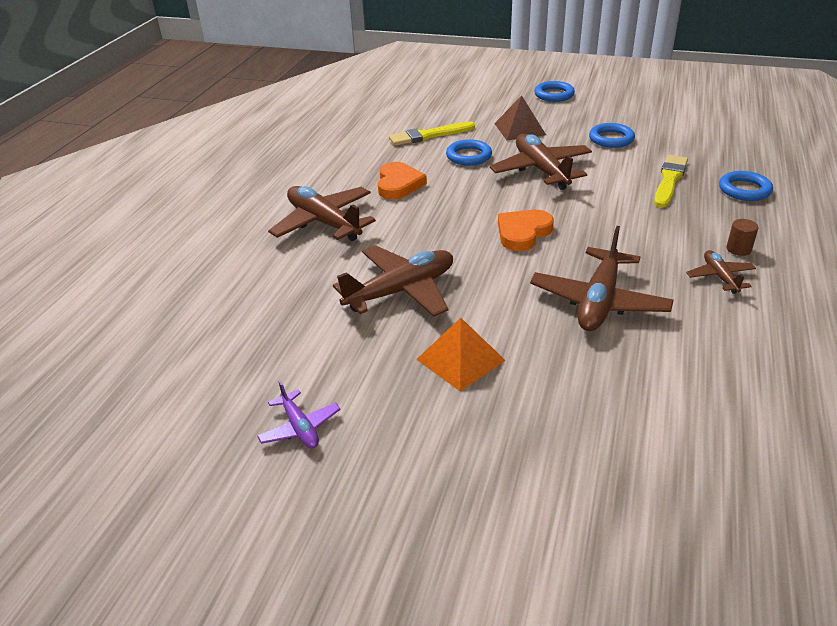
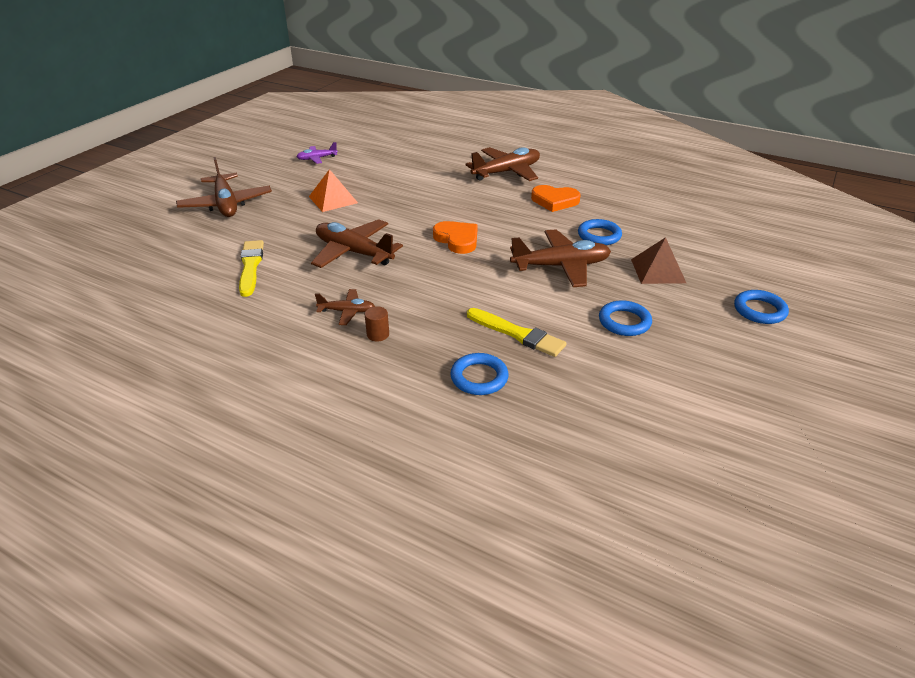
camera: 100 degrees right, 0 degrees up
(401, 291) = (410, 189): brown plane -> brown plane (226, 204)
(429, 135) = (648, 222): yellow brush -> yellow brush (250, 266)

